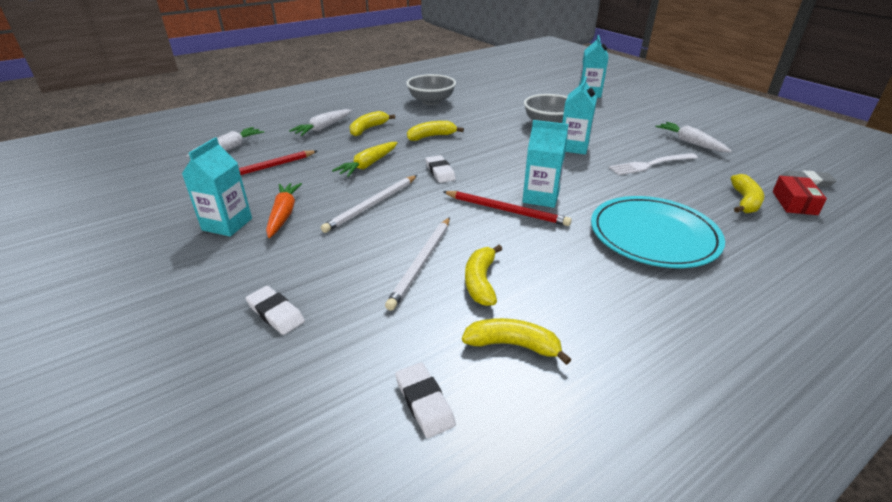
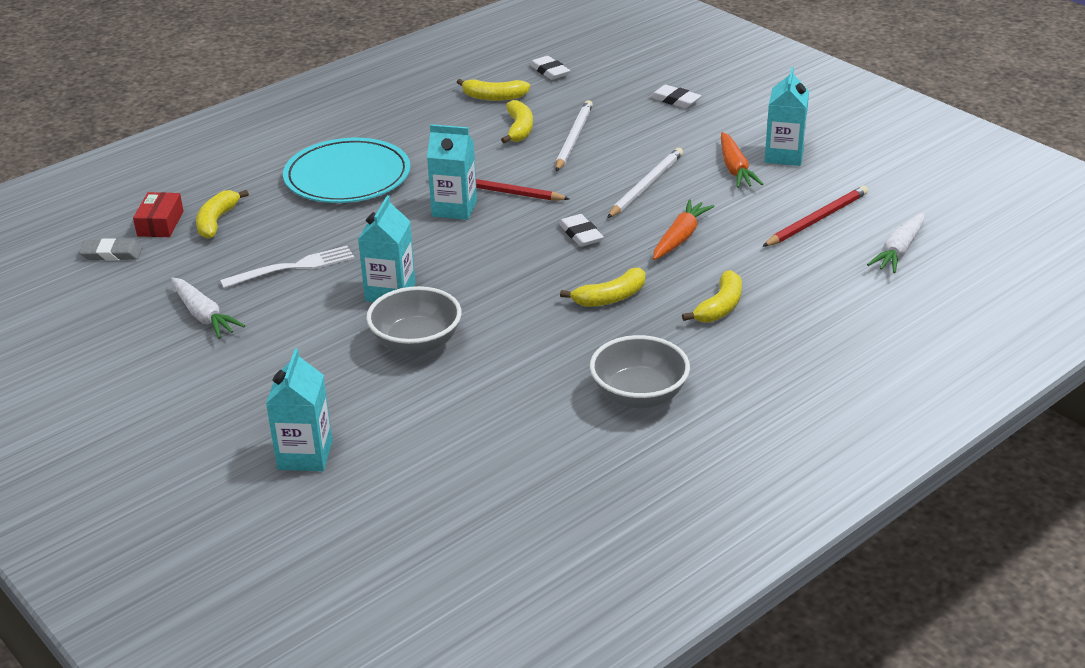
camera: 175 degrees right, 0 degrees up
(323, 128) = (795, 303): white carrot -> none
(368, 165) = (680, 238): yellow carrot -> orange carrot

